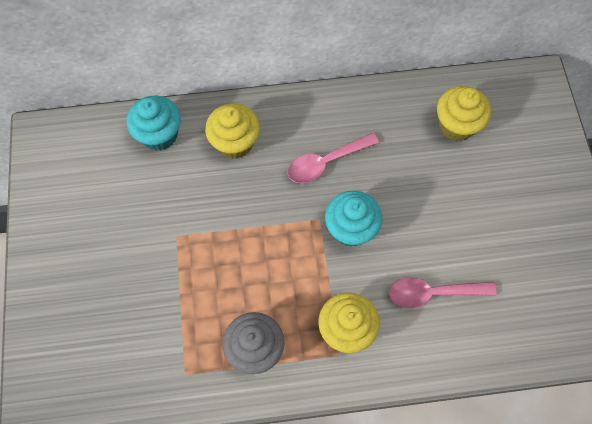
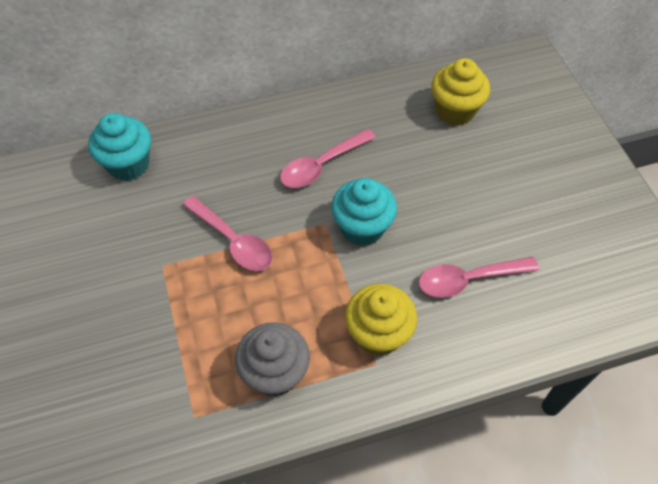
camera: 10 degrees left, 10 degrees down
(235, 143) = (216, 160): yellow cupcake -> none
(238, 223) = (233, 241): none -> pink spoon

